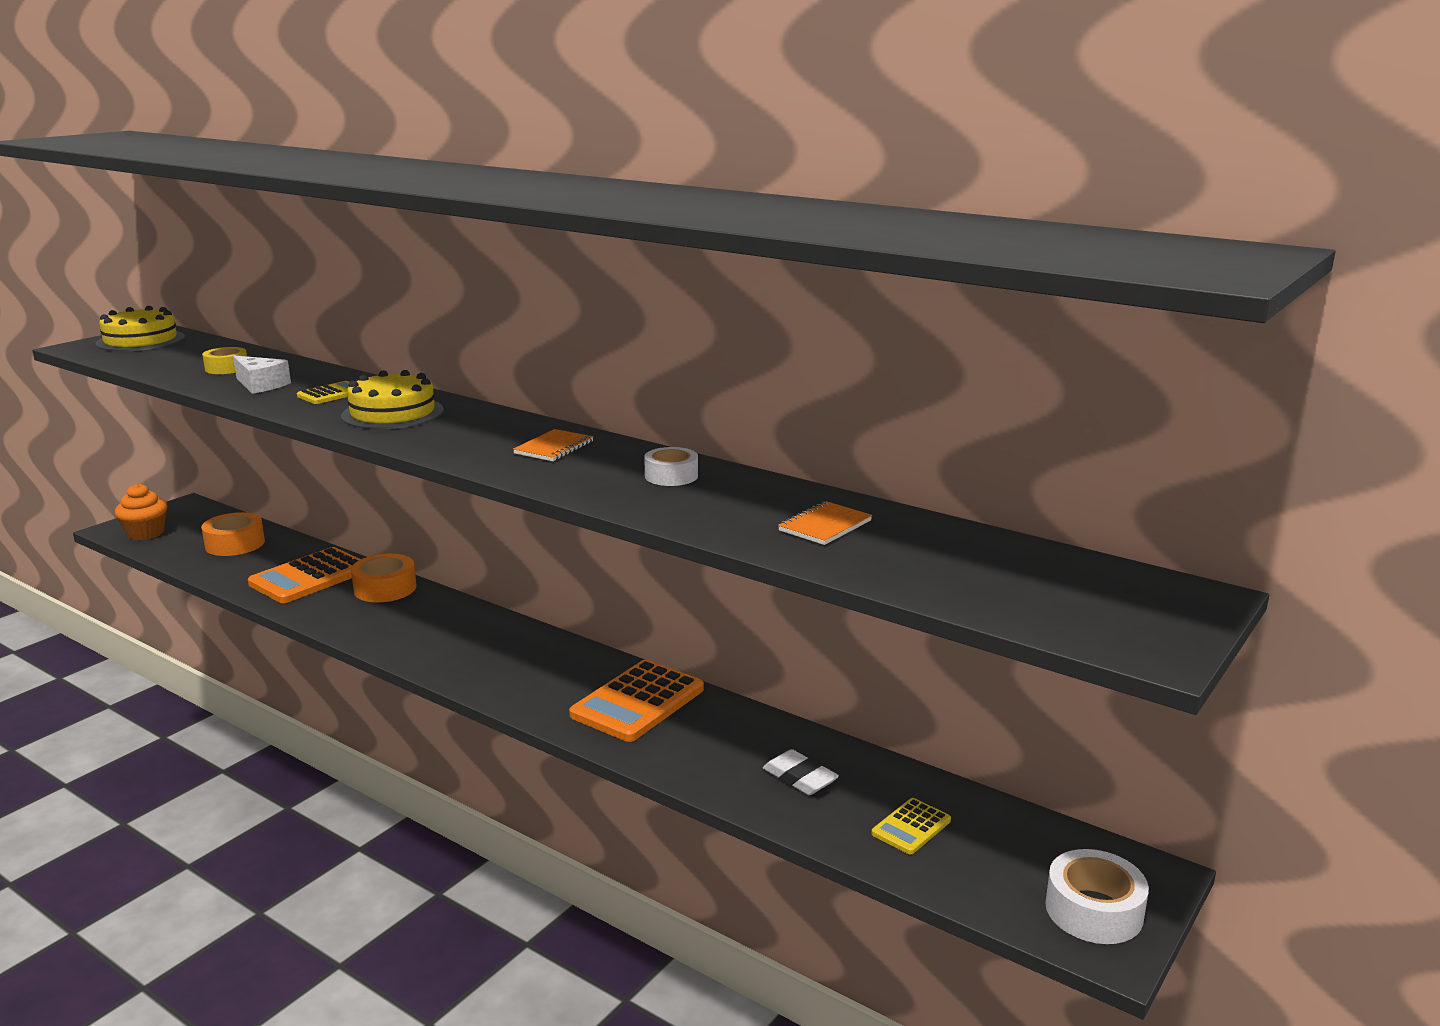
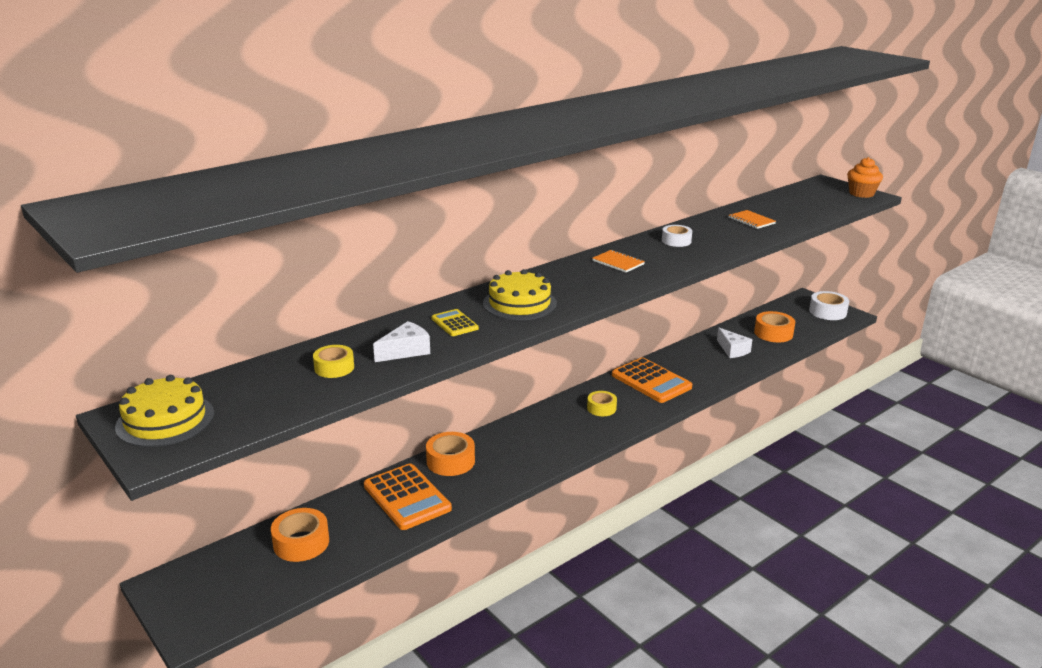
camera: 75 degrees left, 5 degrees up
(146, 533) = (225, 606): orange cupcake -> orange cupcake (861, 193)
(537, 668) = (601, 408): none -> yellow tape
(800, 778) = (732, 350): white eraser -> white cheese
(911, 827) = (773, 333): yellow calculator -> orange tape

